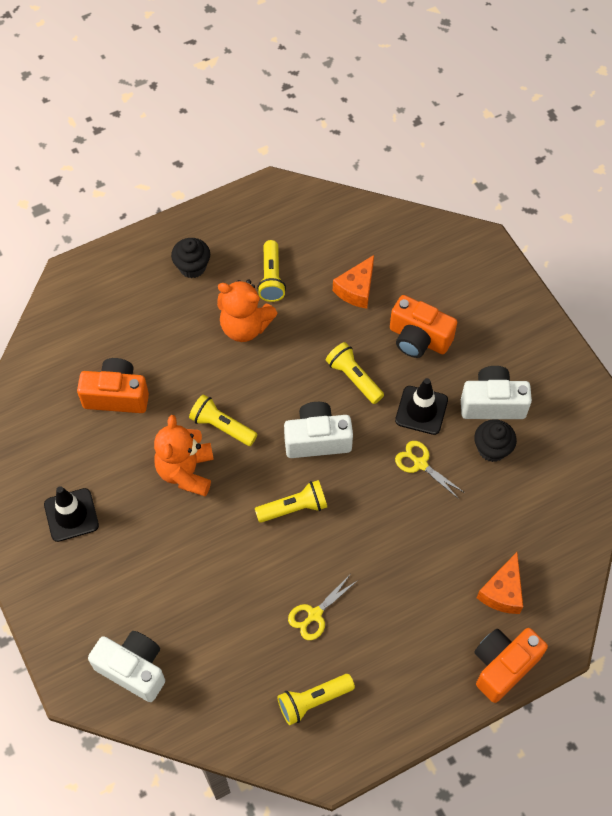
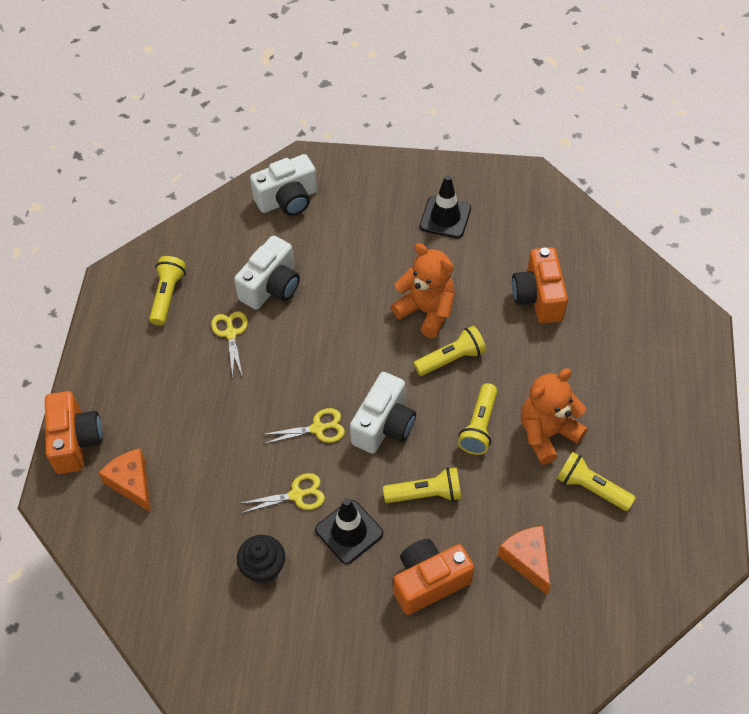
camera: 125 degrees right, 5 degrees down
(117, 396) = (538, 297): orange camera -> orange camera turned 135 degrees clockwise
(192, 267) = (648, 425): black cupcake -> none
(294, 508) = (333, 370): yellow flashlight -> yellow flashlight (479, 426)
(354, 485) = (318, 428): none -> yellow scissors
(492, 403) = (309, 602): white camera -> white camera (271, 286)

